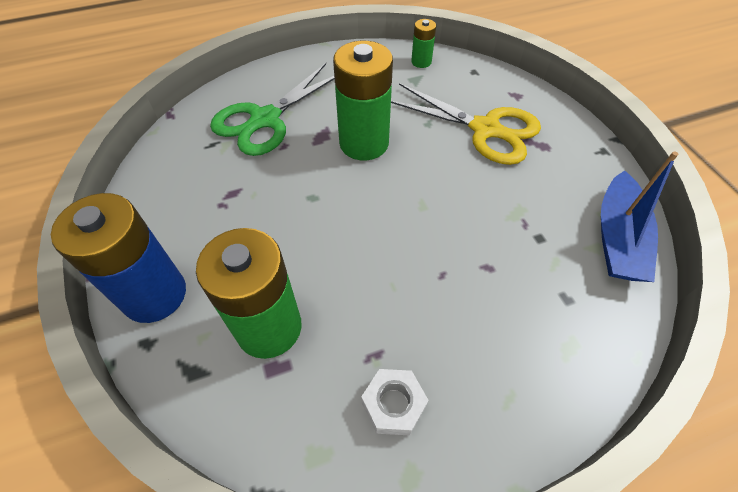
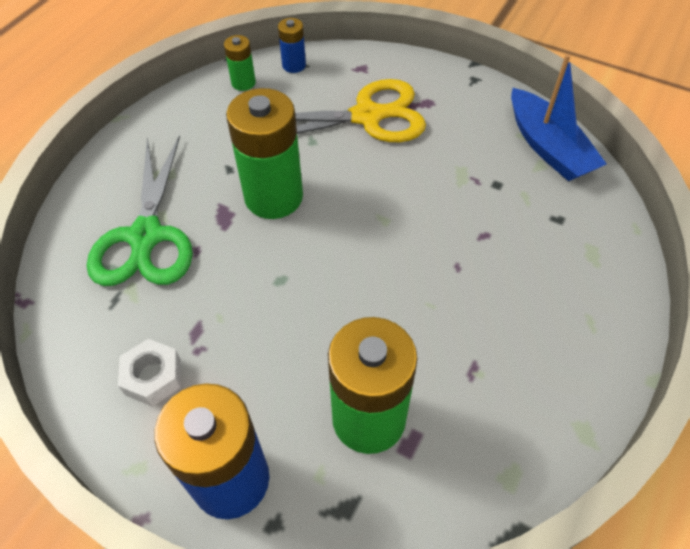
camera: 40 degrees left, 0 degrees up
(393, 404) = (524, 393): white nut -> white nut (153, 377)
(467, 68) = (294, 65): none -> blue battery

